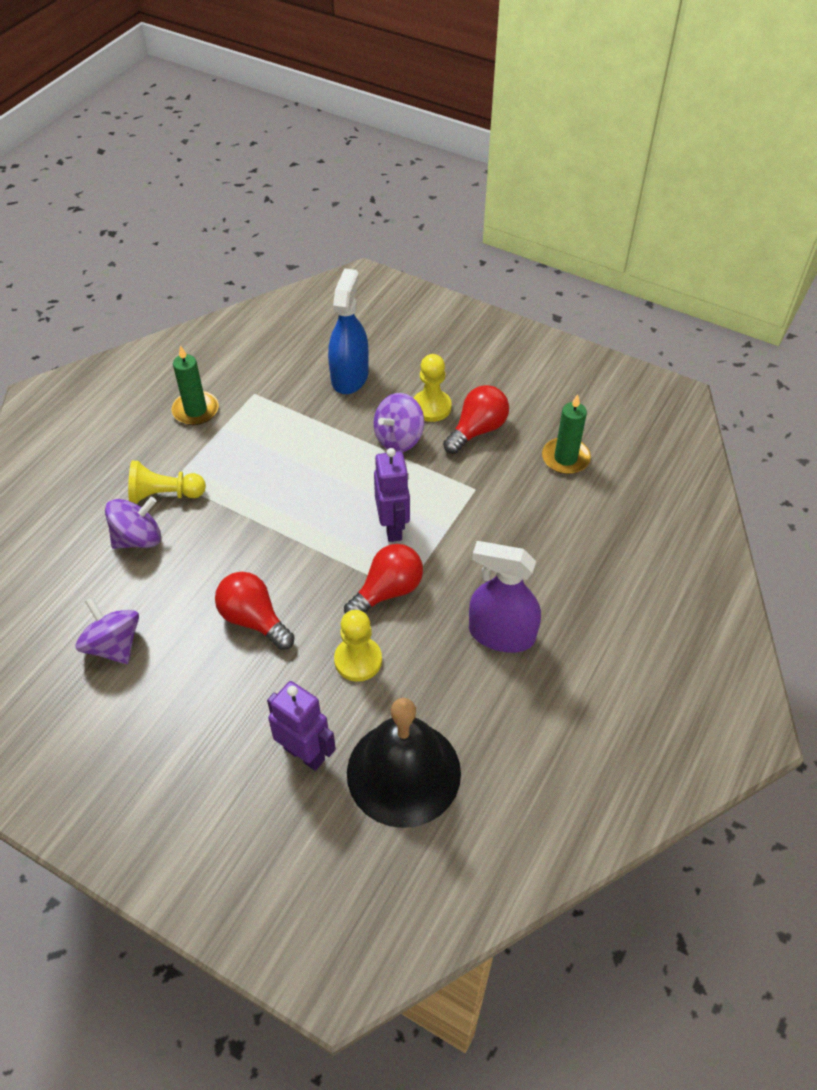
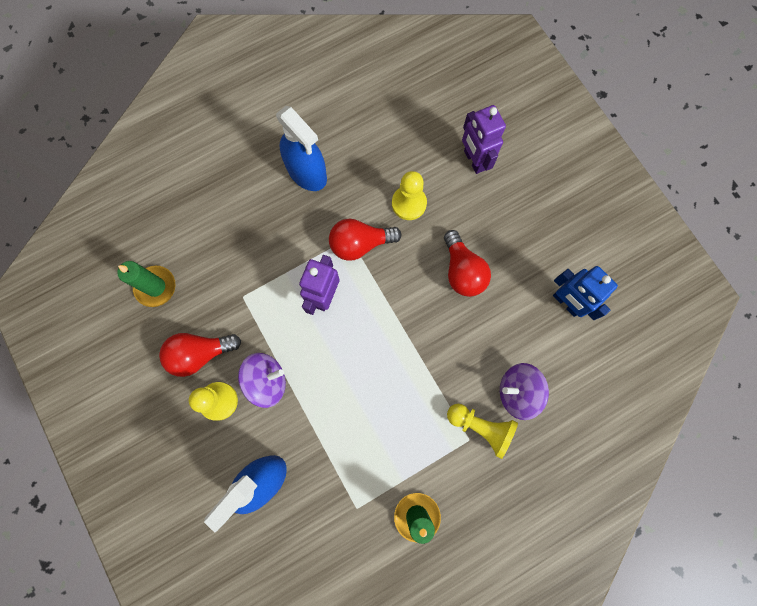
camera: 150 degrees left, 25 degrees up
(114, 645) = (566, 303): purple spinning top -> blue robot
(403, 772) = (422, 119): black bell -> none
(501, 634) = (307, 172): purple spray bottle -> blue spray bottle

